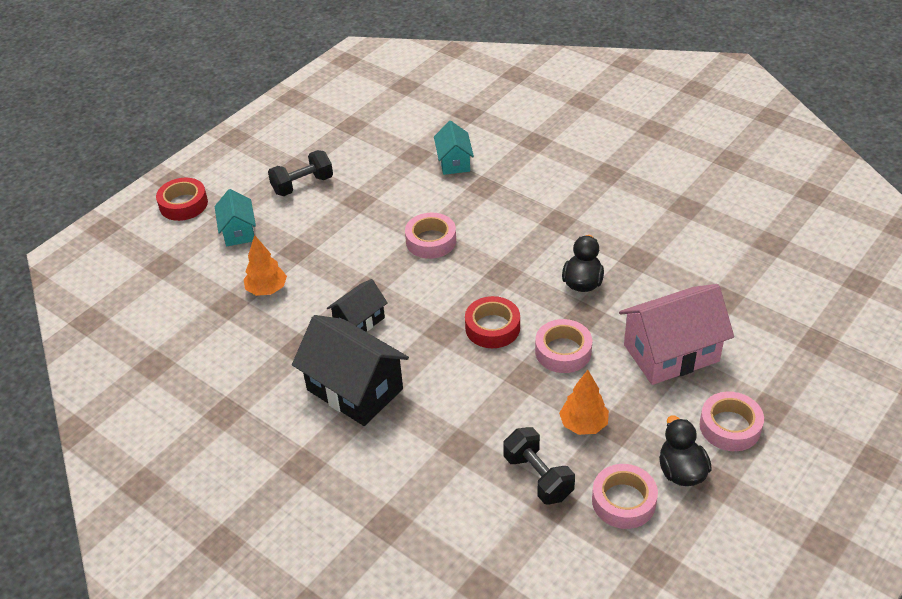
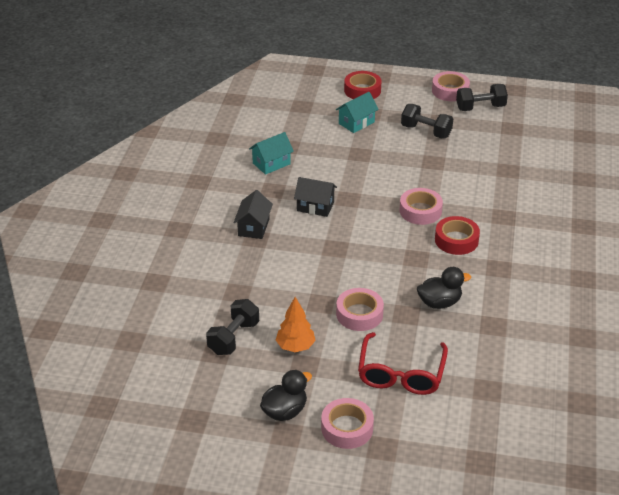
camera: 60 degrees right, 5 degrees down
(267, 290) = (313, 156): orange tree -> none
(299, 132) = (480, 108): none -> black dumbbell
(354, 389) = (253, 227): black house -> black house, size x0.56
(454, 162) = (517, 192): turquoise house -> turquoise house (271, 163)
(492, 327) = (356, 271): red tape -> red tape (456, 240)
(623, 501) = (238, 388): pink tape -> pink tape (450, 91)
(671, 353) = (401, 374): pink house -> red glasses

